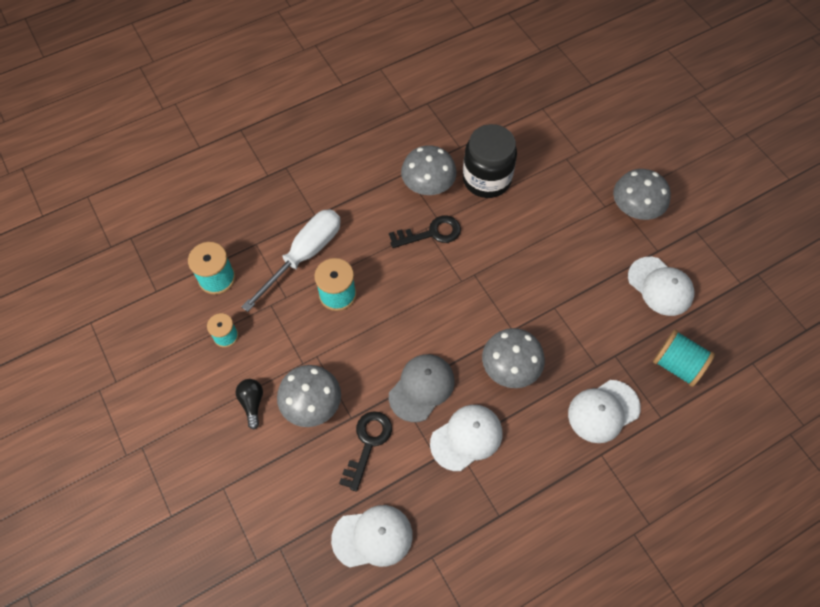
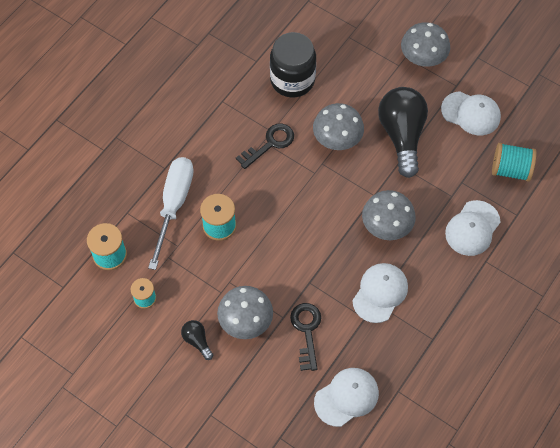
camera: 25 degrees left, 0 degrees up
(421, 388) = (326, 270): grey cap -> none
(428, 184) = (246, 103): grey mushroom -> grey mushroom (337, 138)
(573, 279) = (402, 135): none -> black light bulb

